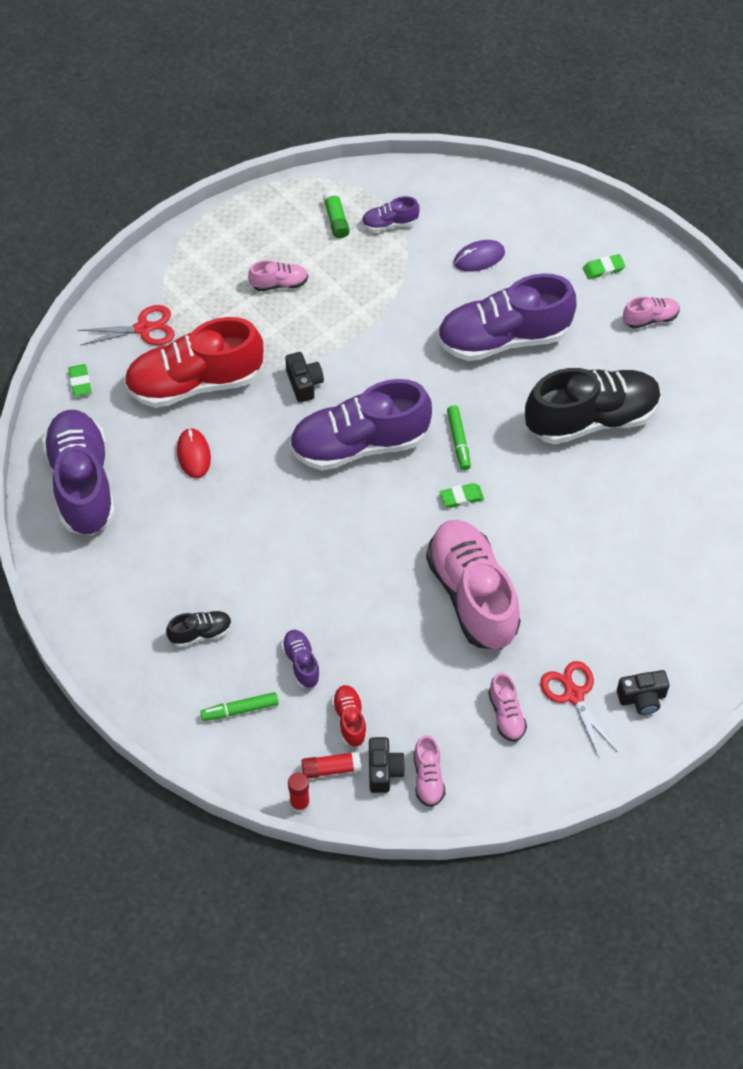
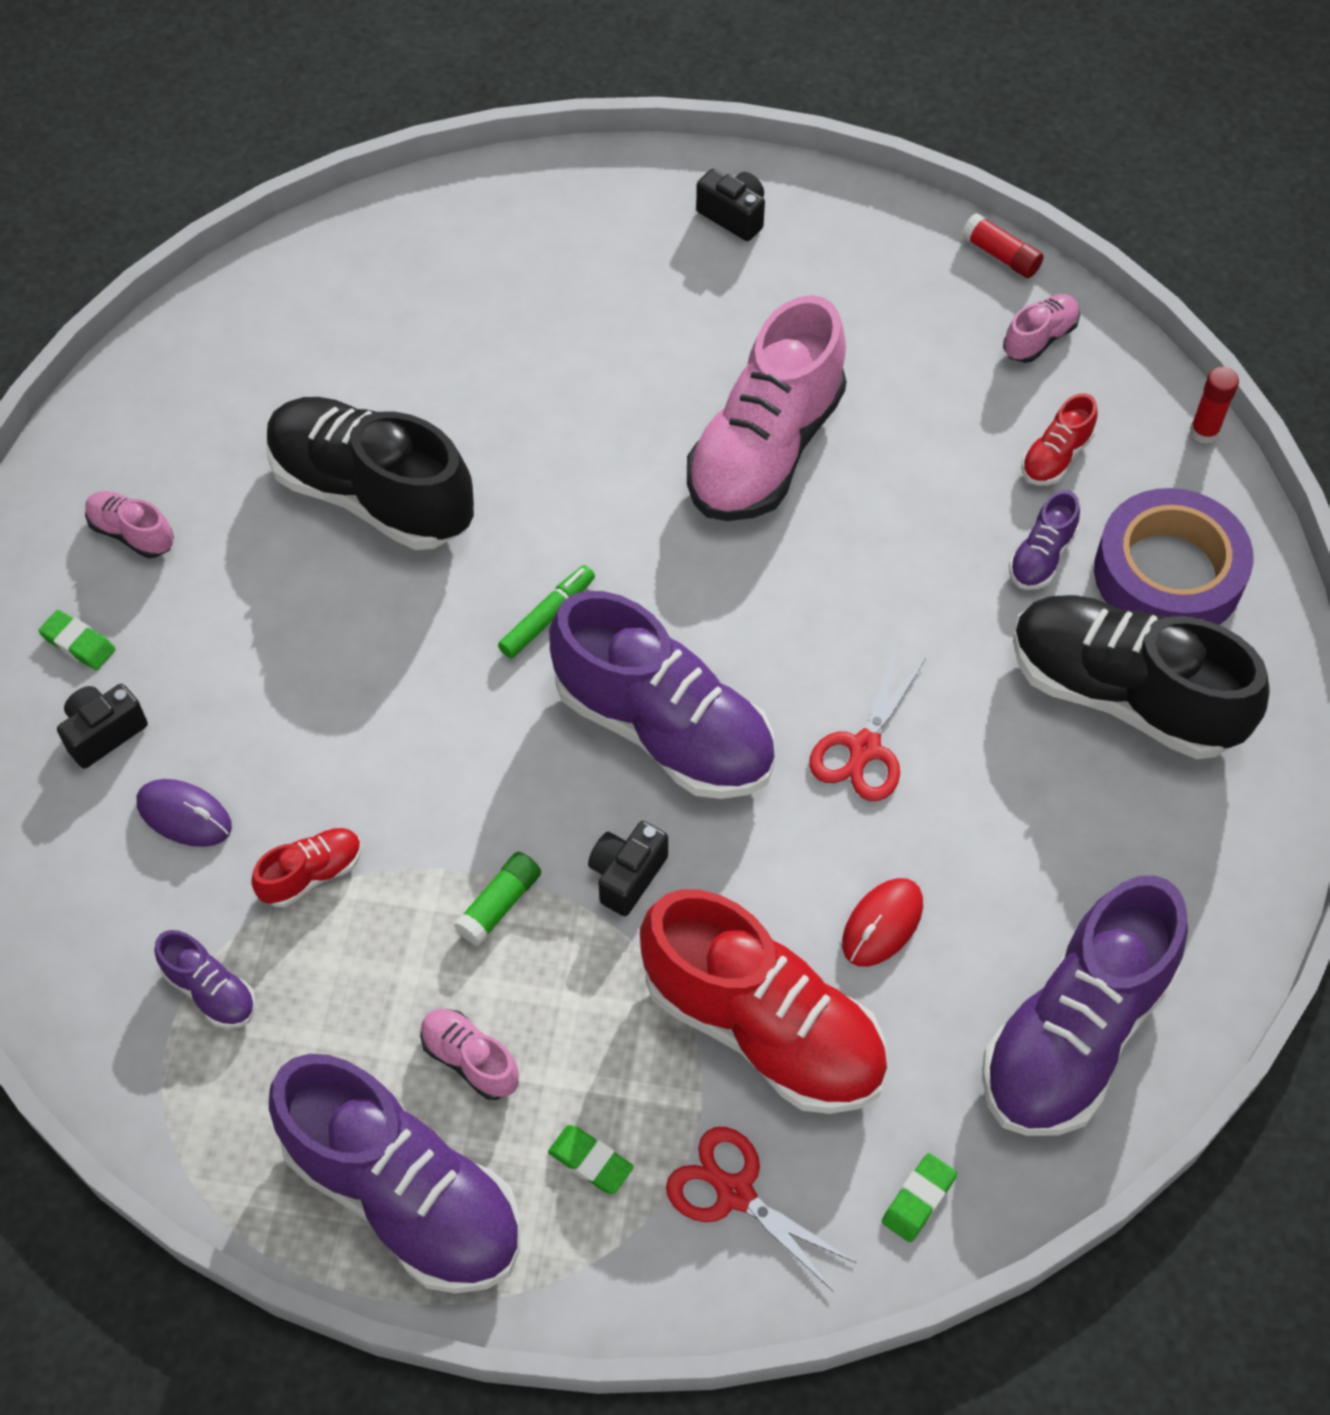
camera: 130 degrees left, 0 degrees up
(201, 633) = (1122, 695): black shoe -> black shoe, size x2.30
(240, 710) = (1168, 574): green marker -> purple tape
(331, 769) = (1132, 433): red glue stick -> red glue stick (1001, 255)
(336, 220) = (266, 1077): green glue stick -> green glue stick (499, 904)
(384, 771) = (1077, 383): black camera -> black camera (104, 733)
(410, 282) = (312, 874): none -> red shoe
(461, 497) = (634, 554): green eraser -> green eraser (590, 1161)
(503, 338) = (319, 682): purple shoe -> purple shoe (404, 1194)
(506, 714) = (885, 319): pink shoe -> none
(574, 695) = (795, 275): red scissors -> red scissors (864, 748)

